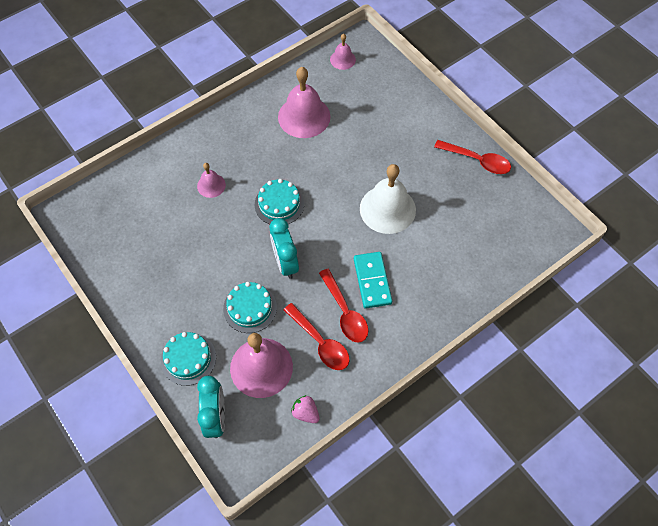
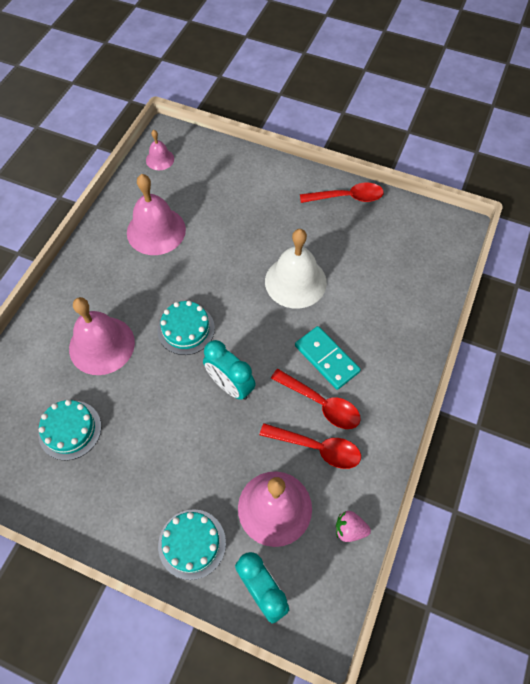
camera: 30 degrees left, 0 degrees up
(211, 185) = (101, 345): pink bell -> pink bell, size x1.94
(250, 308) = (223, 452): turquoise cake -> turquoise cake (70, 430)

